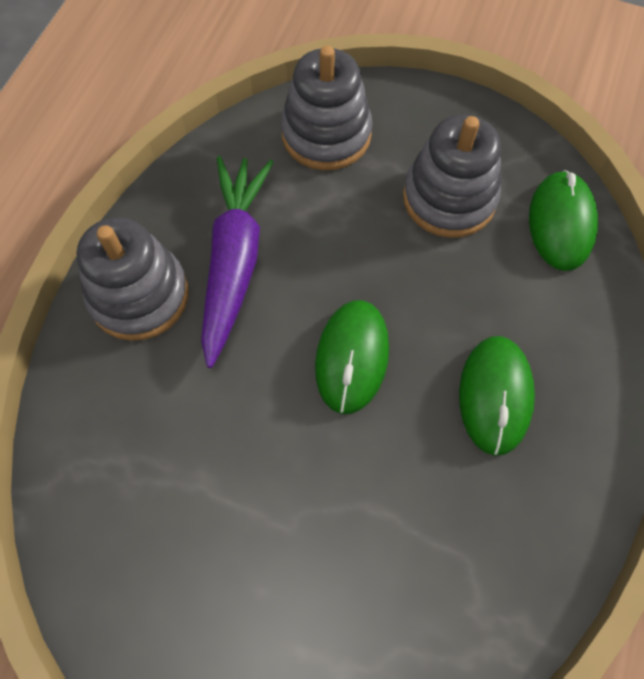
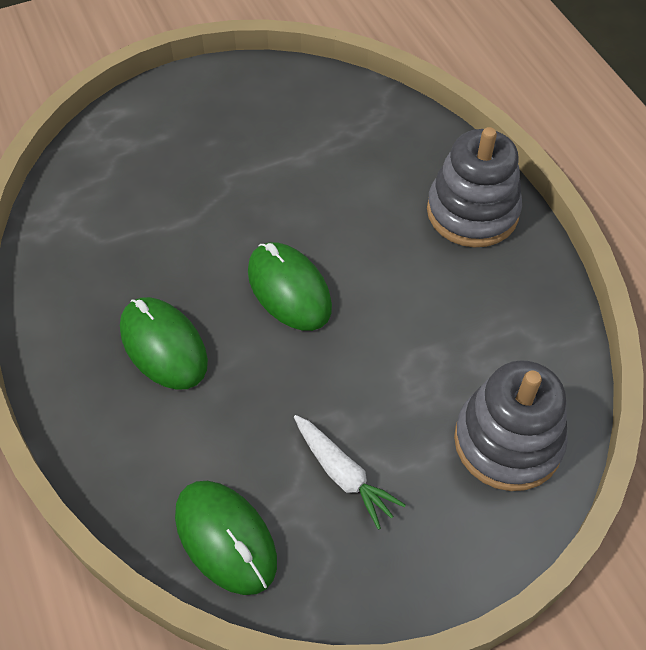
camera: 135 degrees right, 10 degrees down
(234, 261) = (443, 282): purple carrot -> none
(449, 198) = (343, 474): grey stacking toy -> white carrot

